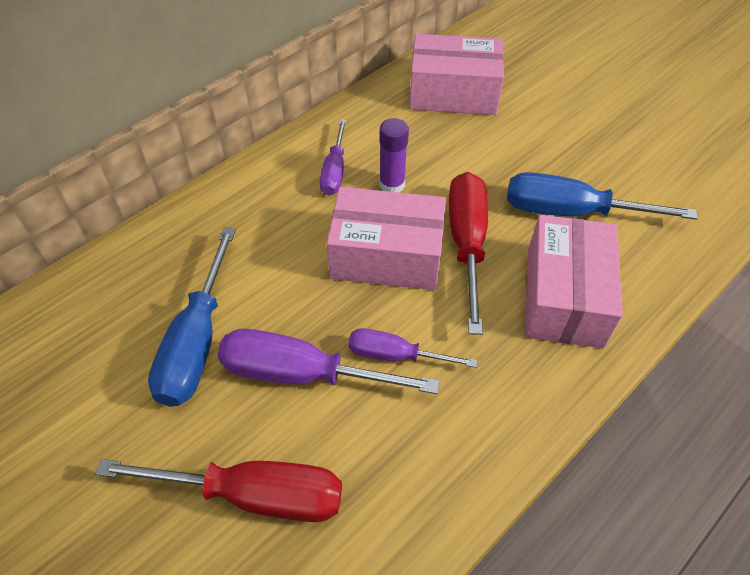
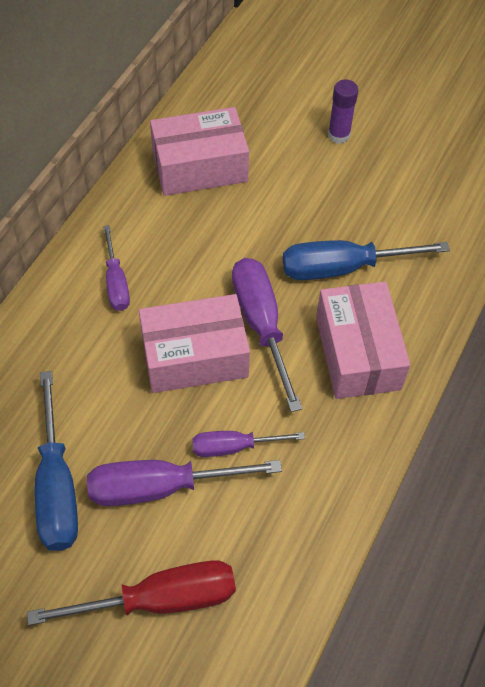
camera: 20 degrees left, 5 degrees up
(392, 185) = (175, 283): purple glue stick -> purple glue stick (338, 135)
(467, 244) = (261, 325): red screwdriver -> purple screwdriver

